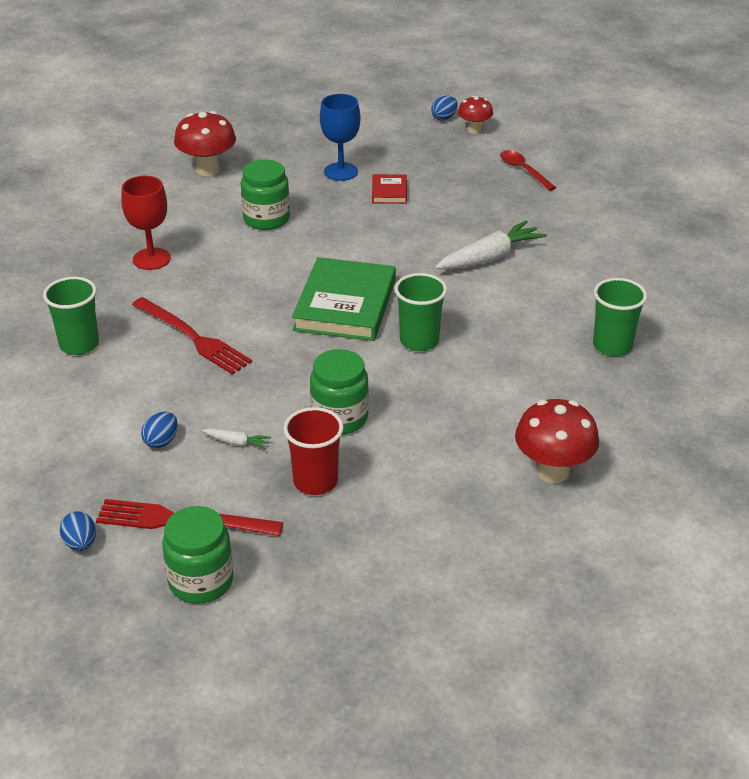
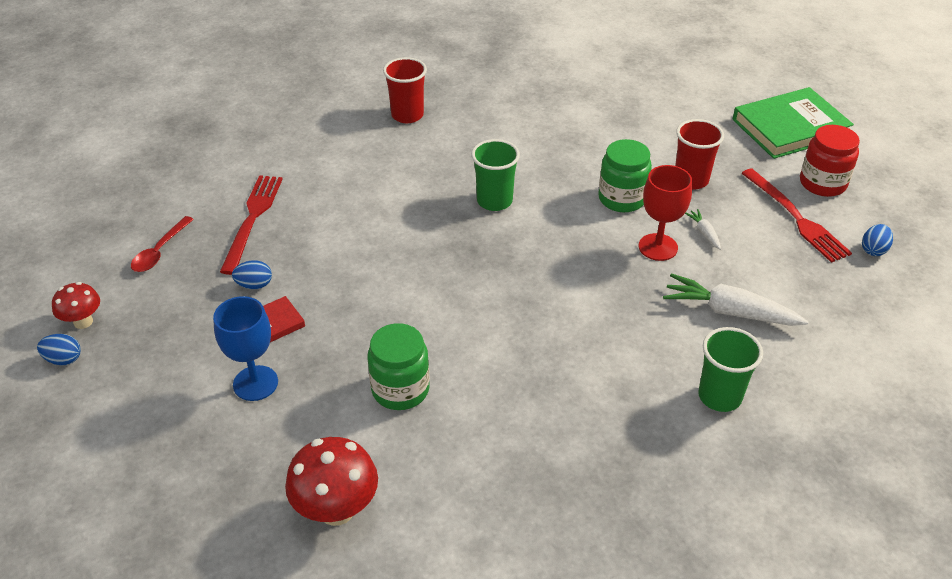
camera: 125 degrees left, 5 degrees up
(151, 259) = (551, 436): red goblet -> red goblet (658, 247)
(161, 441) = (751, 270): blue egg -> blue egg (254, 285)
(193, 337) = (627, 327): red fork -> red fork (252, 219)
(201, 581) = (822, 183): green jar -> red jar
(345, 305) = (489, 261): green book -> green book (790, 128)
(490, 258) = (340, 212): white carrot -> white carrot (730, 311)
(553, 471) = (564, 97): red mushroom -> none
(612, 346) = (407, 115): green cup -> red cup

